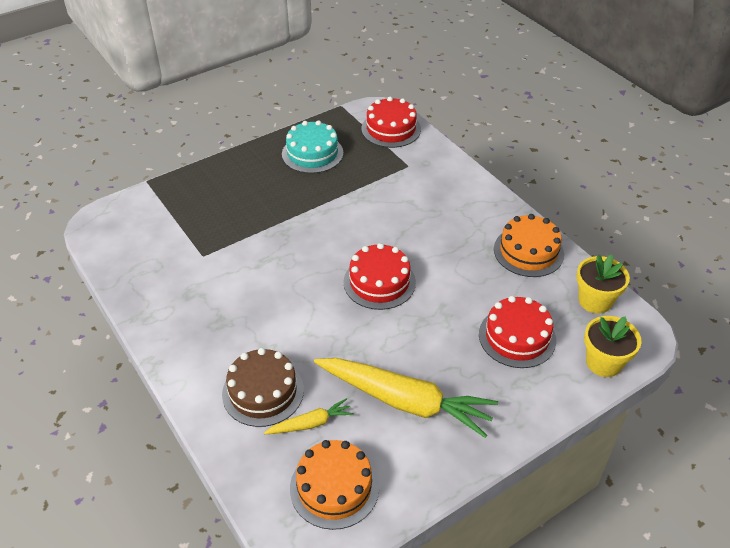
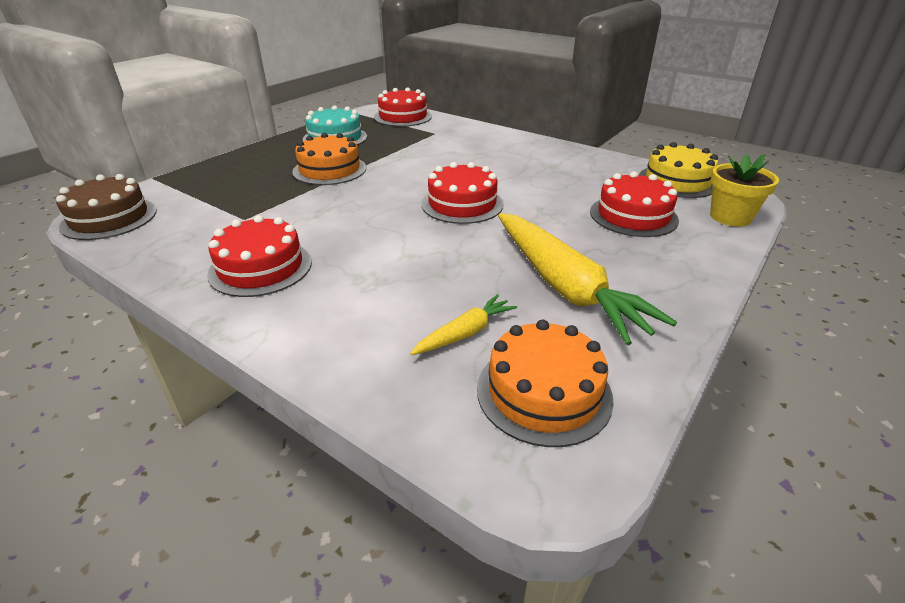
camera: 20 degrees left, 10 degrees down
(199, 317) = (260, 267): none -> red cake
(263, 392) = (382, 317): brown cake -> brown cake (109, 218)
(405, 401) = (565, 287): yellow carrot -> yellow carrot turned 60 degrees clockwise
(528, 251) = (588, 163): orange cake -> orange cake (329, 170)
(595, 301) = (677, 181): yellow flower pot -> yellow cake

